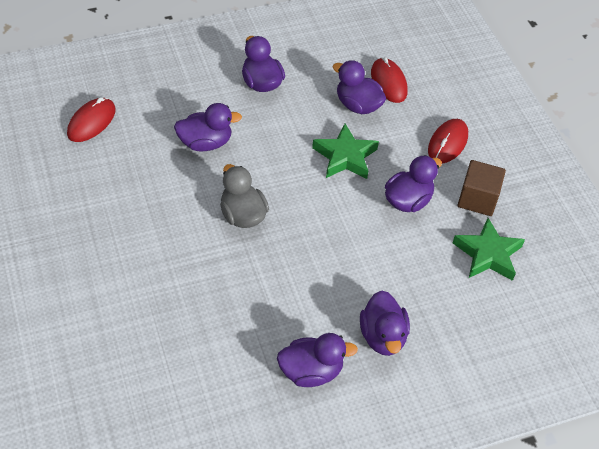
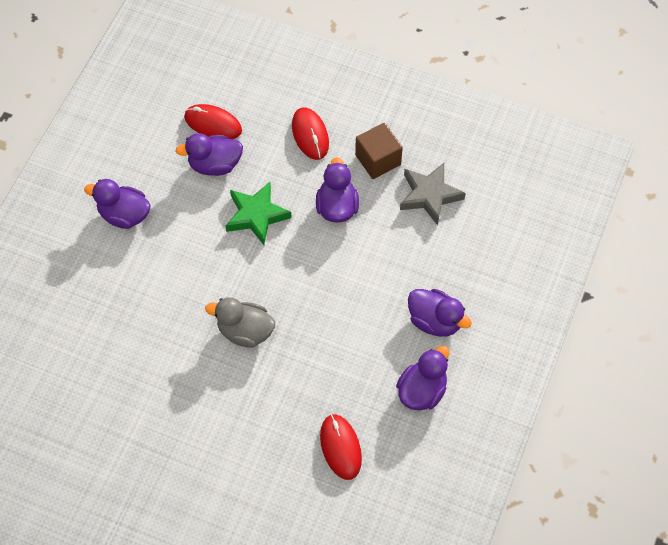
camera: 45 degrees left, 10 degrees up
(91, 122) = (42, 374): red mouse -> red mouse (340, 447)
(205, 143) = (148, 304): purple duck -> none
(488, 254) = (429, 195): green star -> grey star

